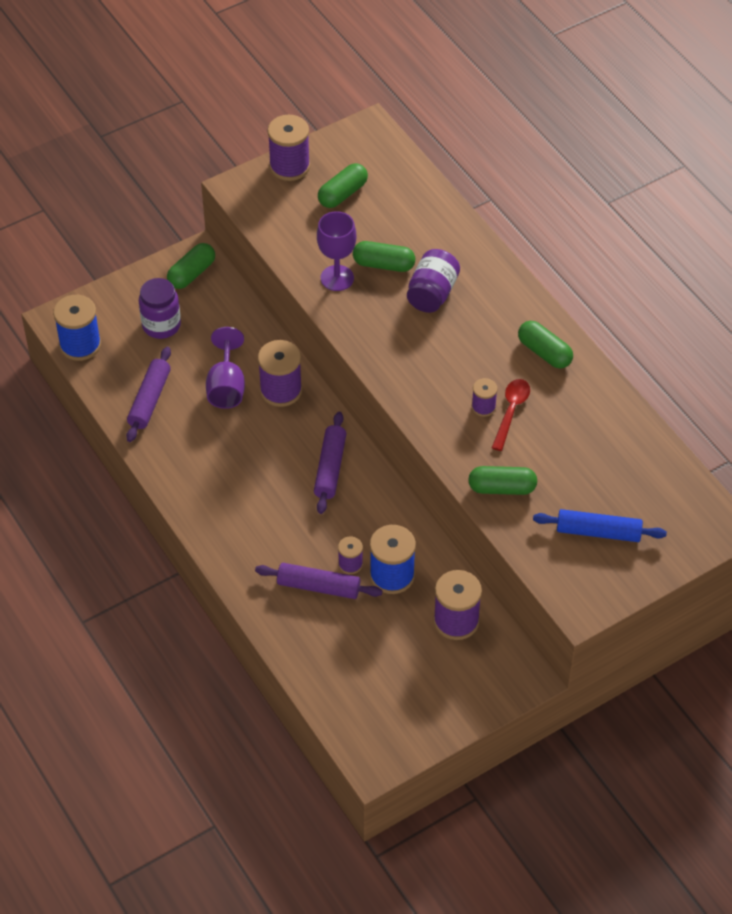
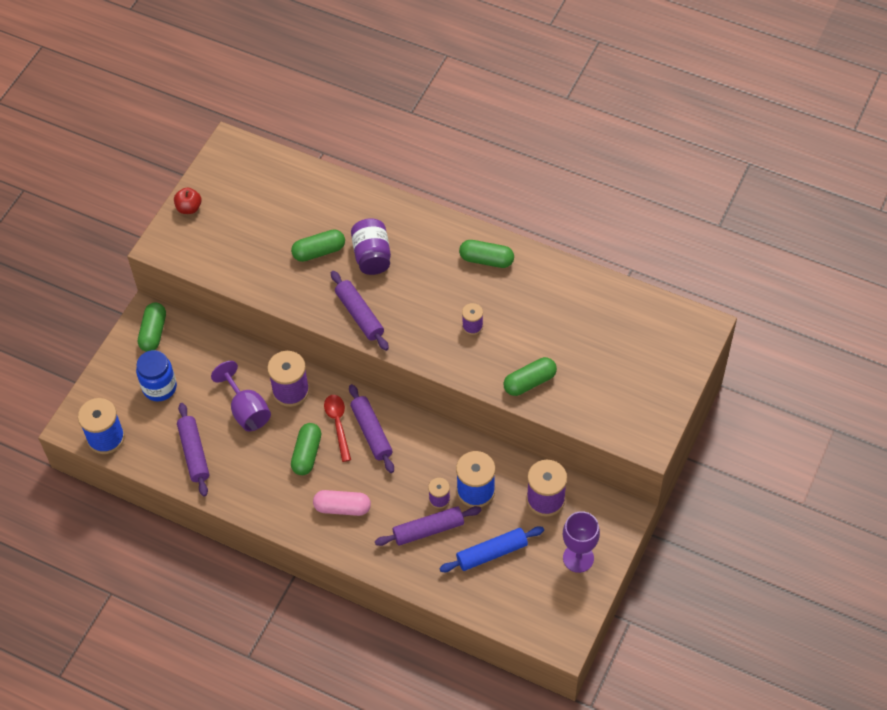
camera: 30 degrees left, 5 degrees up
(161, 325) = (159, 387): purple jar -> blue jar
(251, 522) = (342, 508): none -> pink capsule
(289, 166) = (189, 208): purple spool -> red apple
(337, 278) = (291, 281): purple goblet -> purple goblet (578, 558)
(342, 194) = (246, 210): green capsule -> green capsule (307, 454)
(379, 341) = (359, 315): none -> purple rolling pin
(511, 411) = (495, 319): red spoon -> red spoon (338, 424)
(598, 532) = (620, 378): blue rolling pin -> blue rolling pin (491, 553)

